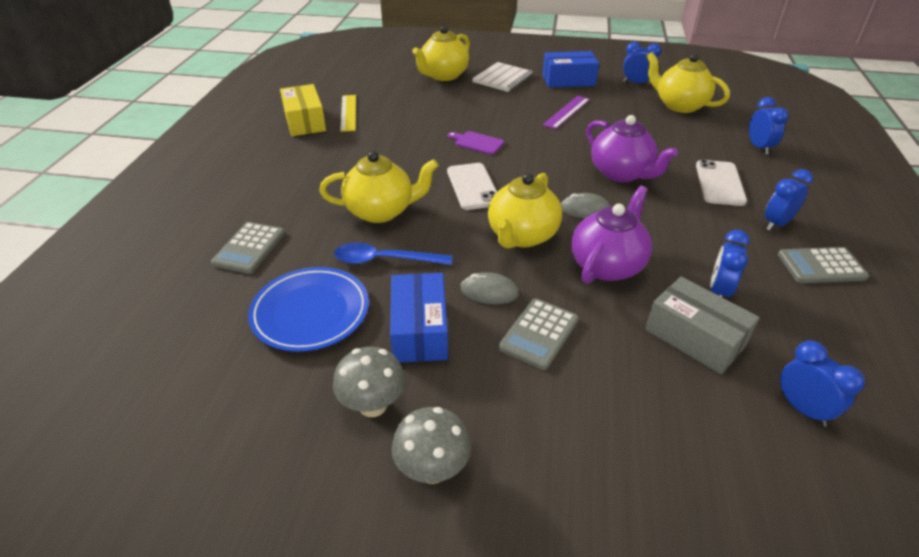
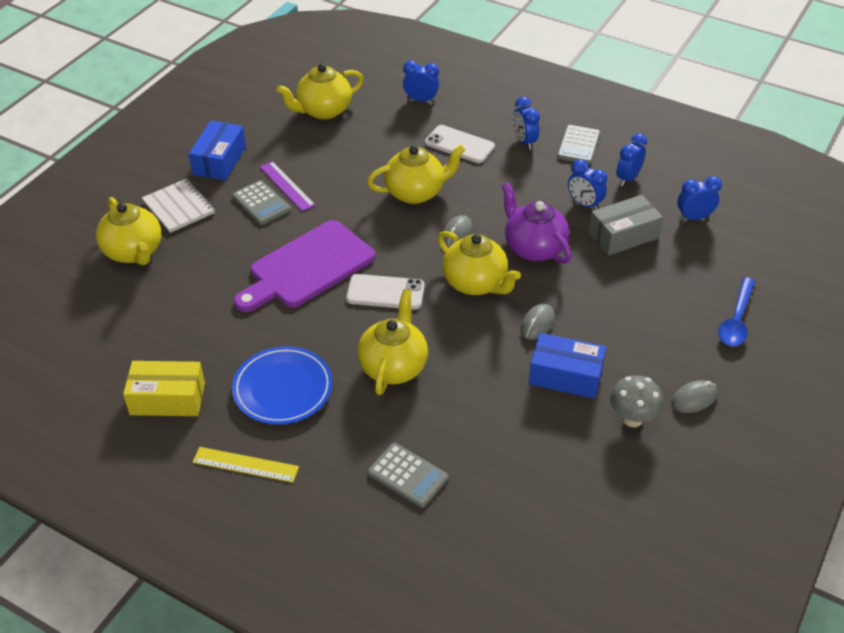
camera: 70 degrees left, 5 degrees up
(310, 312) = (519, 440): blue plate -> blue plate (283, 389)
(348, 112) = (172, 355): yellow ruler -> yellow ruler (245, 465)
(384, 260) = (470, 379): blue spoon -> blue spoon (736, 320)
(432, 469) = (694, 399): grey mushroom -> grey mouse
(477, 143) = (307, 267): purple cutting board -> purple cutting board, size x2.36
(539, 334) = (593, 310): grey calculator -> grey calculator (261, 203)
(621, 173) = (416, 192): purple teapot -> yellow teapot
(636, 83) = (261, 118): blue clock -> blue clock (628, 178)

